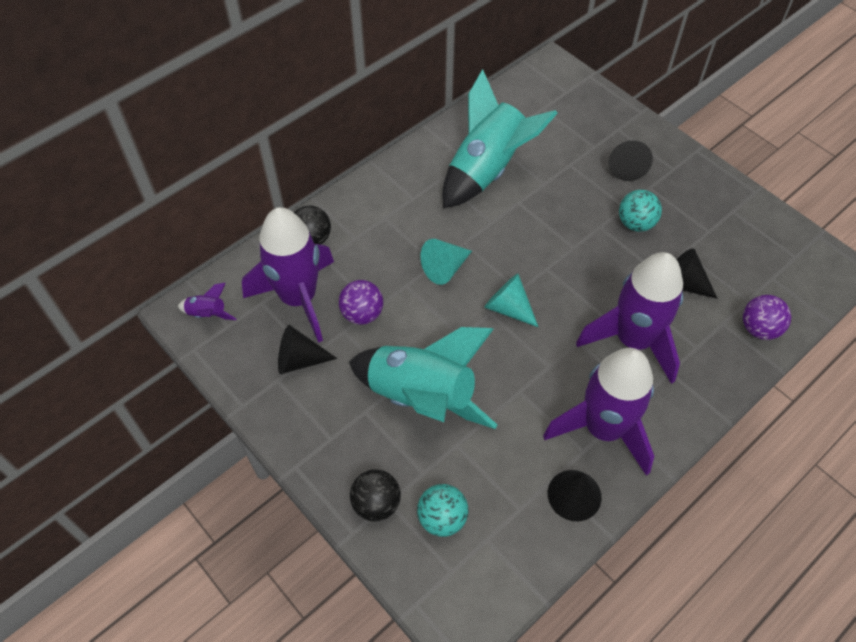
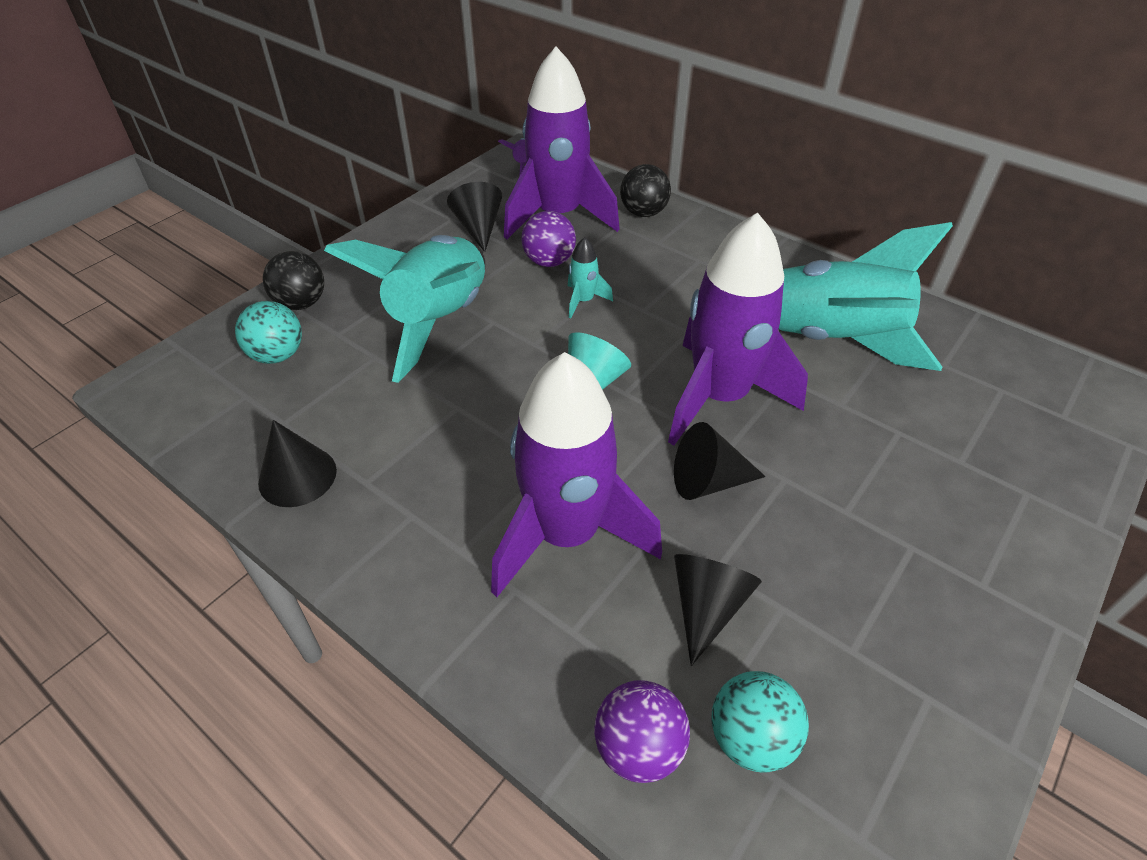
camera: 80 degrees right, 10 degrees down
(418, 298) = (583, 301): none -> turquoise rocket
(444, 268) = (638, 318): turquoise cone -> none
(603, 429) = (402, 503): purple rocket -> purple rocket (719, 397)
(626, 166) = (941, 508): black cone -> black cone (708, 481)
(636, 223) = (815, 528): turquoise ball -> turquoise ball (751, 738)

